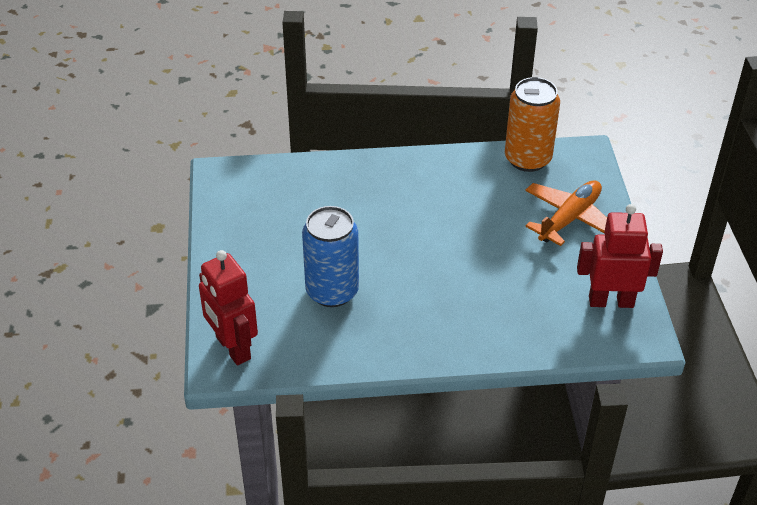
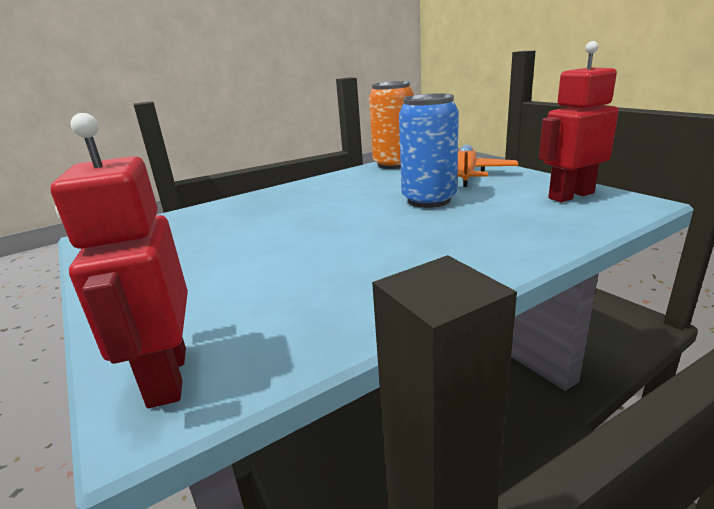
camera: 25 degrees left, 20 degrees down
(232, 348) = (166, 377): red robot -> red robot turned 45 degrees clockwise
(332, 291) = (289, 272): blue can -> blue can (429, 200)

